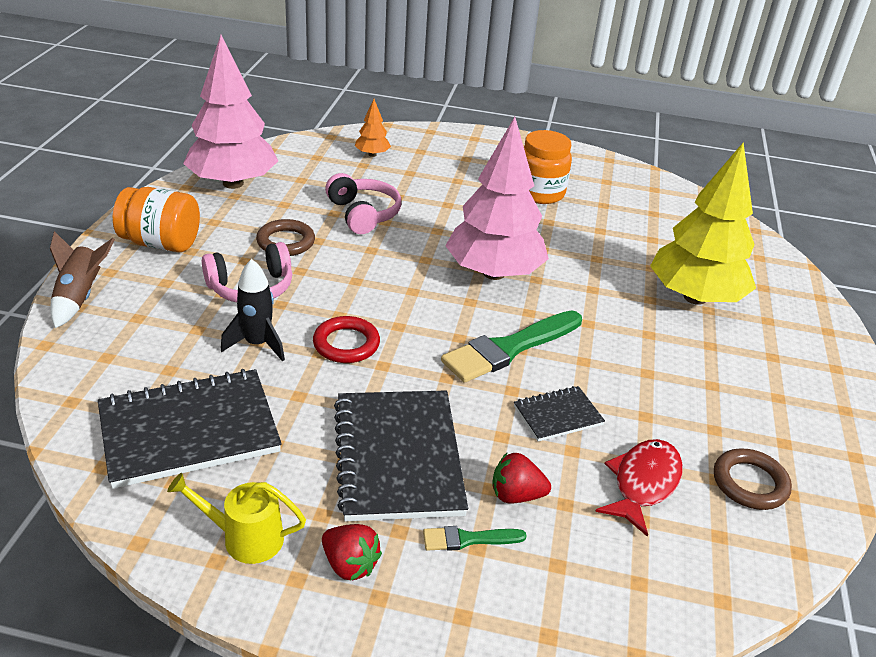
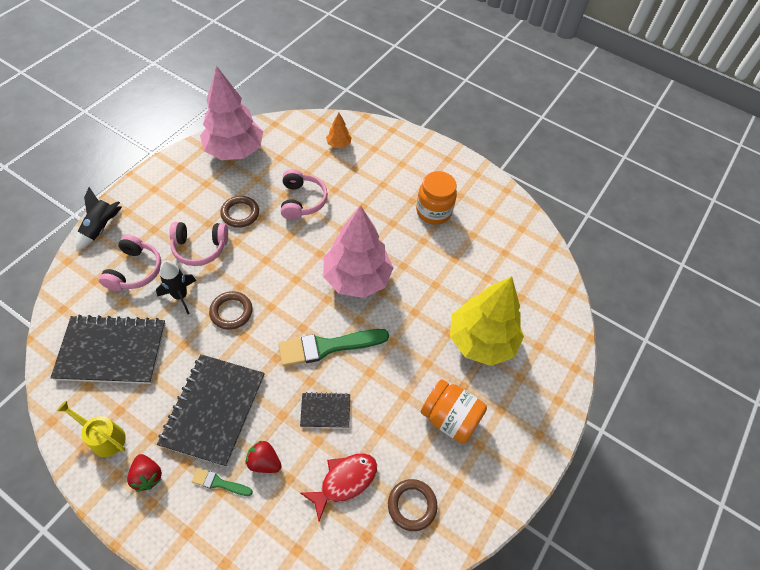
camera: 20 degrees right, 20 degrees up
(80, 297) = (101, 228): brown rocket -> black rocket
(161, 243) = (166, 195): orange jar -> orange jar (450, 418)
(166, 332) = (135, 270): none -> pink headphones
(346, 344) = (231, 312): red ring -> brown ring

